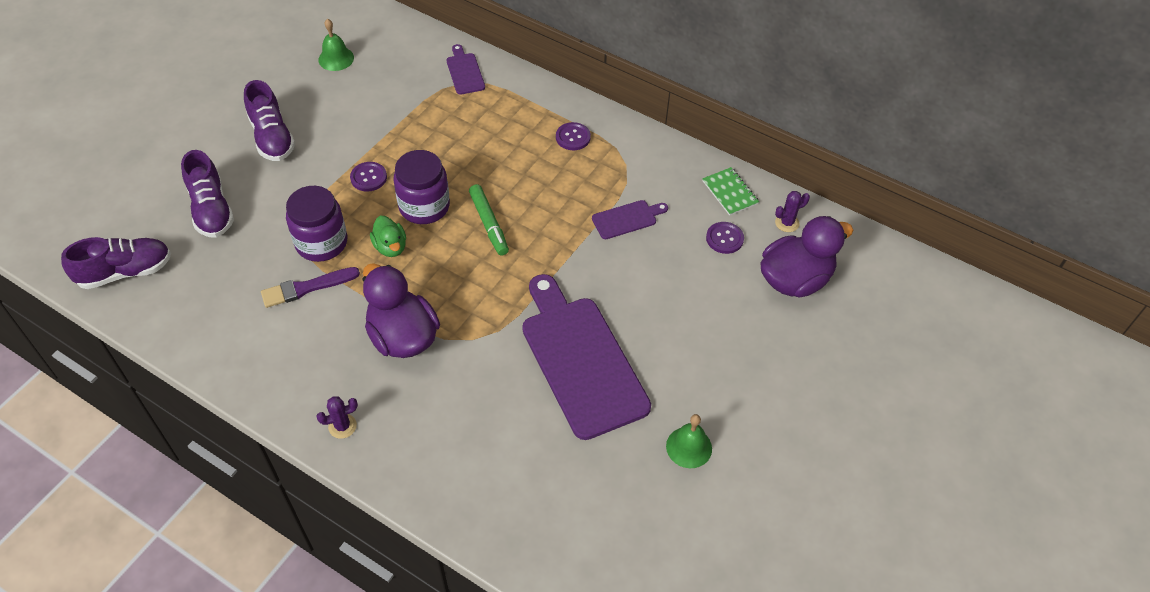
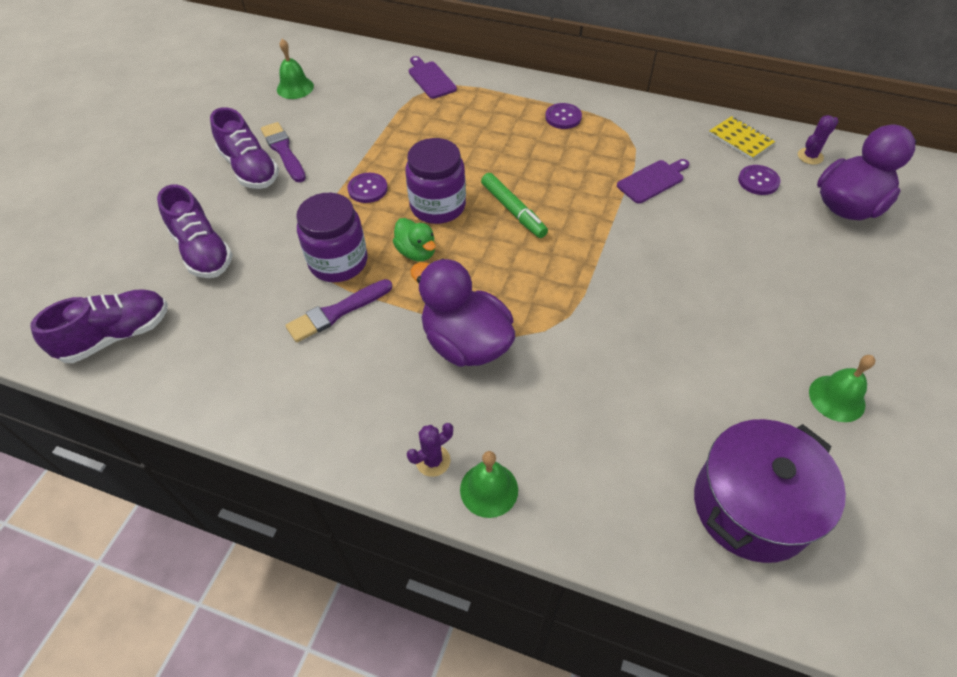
camera: 10 degrees left, 0 degrees up
(306, 124) = (283, 151): none -> purple brush
(377, 457) = (489, 489): none -> green bell
(575, 514) = (751, 506): none -> purple pot
(581, 360) = (673, 328): purple cutting board -> none
(730, 192) = (740, 139): green notebook -> yellow notebook

